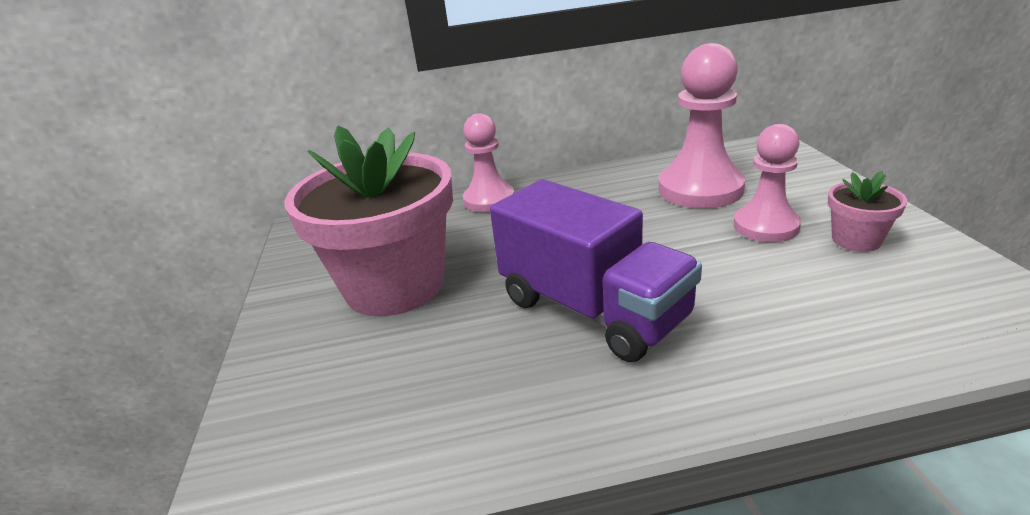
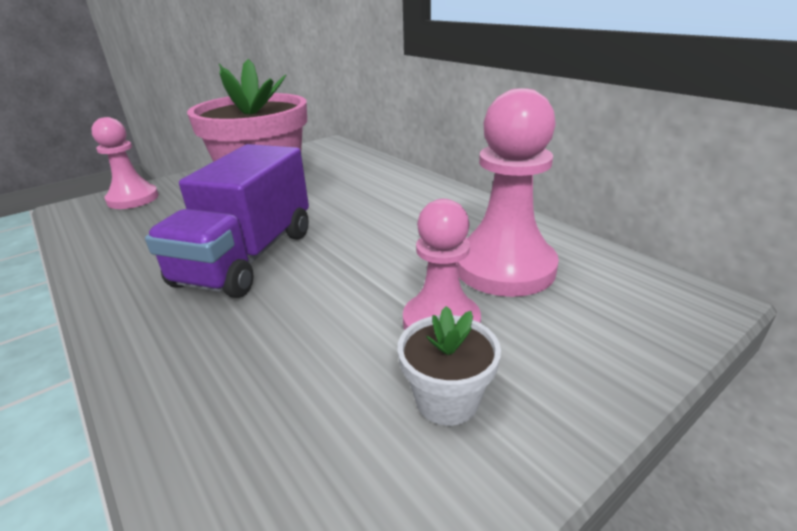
camera: 60 degrees right, 0 degrees up
(489, 200) = (402, 181): pink pawn -> pink pawn (133, 199)
(856, 240) = (447, 400): pink flower pot -> white flower pot

